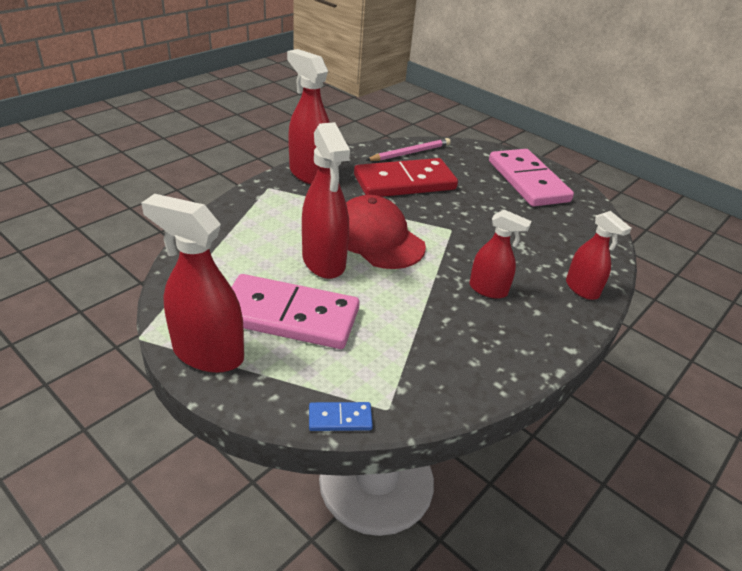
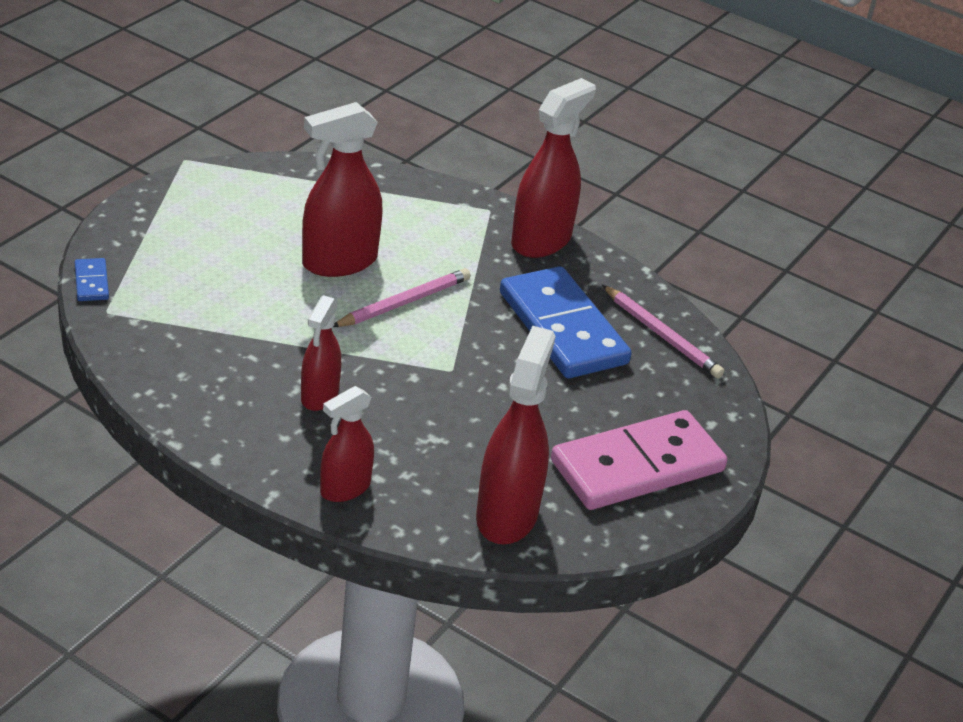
camera: 80 degrees right, 0 degrees up
(208, 353) = (169, 199): red spray bottle -> red spray bottle (507, 515)
(289, 316) = (234, 243): pink domino -> none
(377, 238) = (404, 302): red cap -> pink pencil
(404, 182) = (563, 328): red domino -> blue domino

